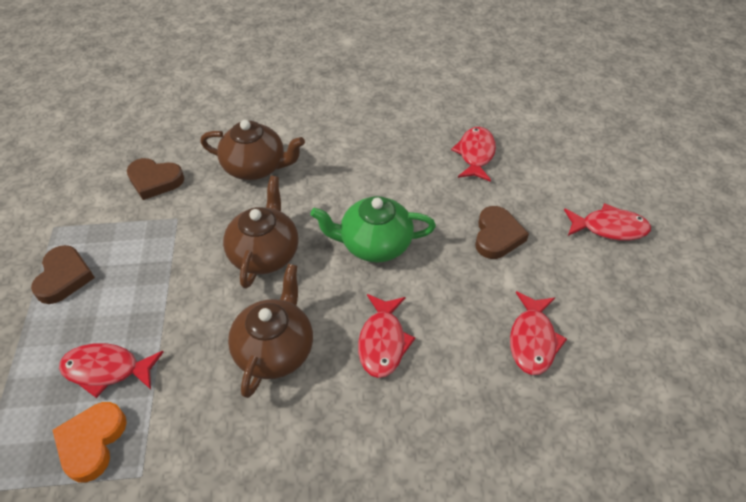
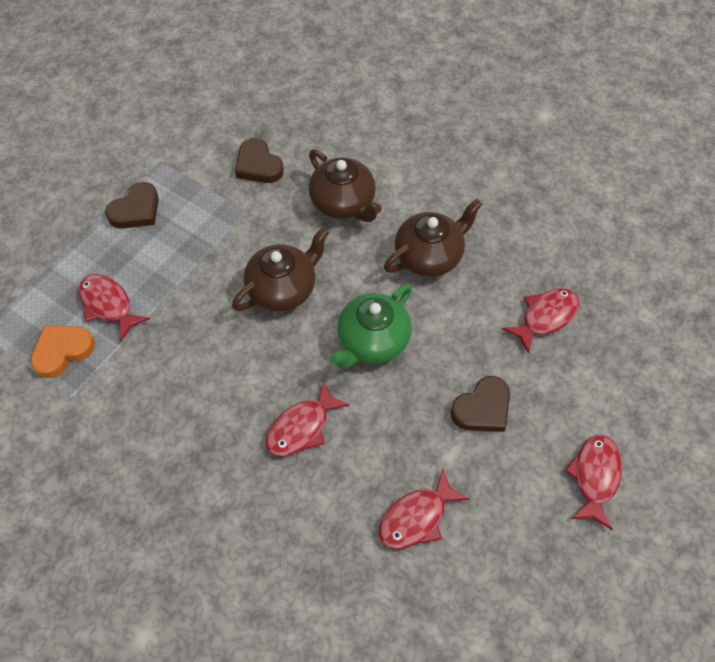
camera: 40 degrees right, 10 degrees up
(275, 349) = (223, 373): brown teapot -> brown teapot (429, 256)
(374, 244) = (372, 341): green teapot -> green teapot turned 90 degrees counterclockwise
(609, 228) = (594, 477): red fish -> red fish turned 120 degrees counterclockwise

